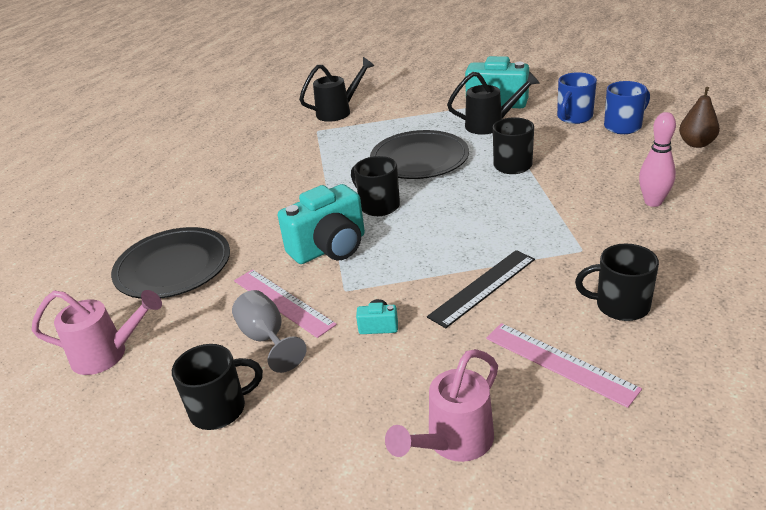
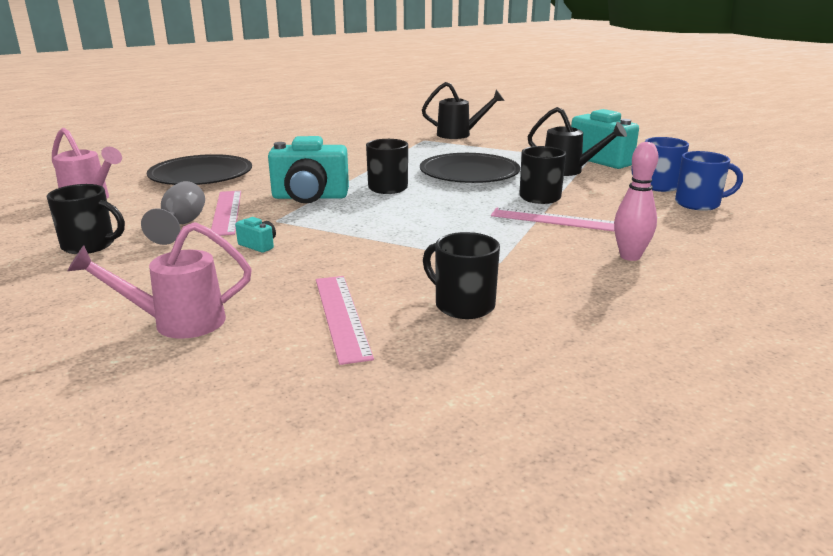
camera: 30 degrees right, 10 degrees down
(482, 287) = (372, 253): black ruler -> none
(558, 186) = (556, 220): none -> pink ruler
(696, 144) = (759, 235): brown pear -> none

